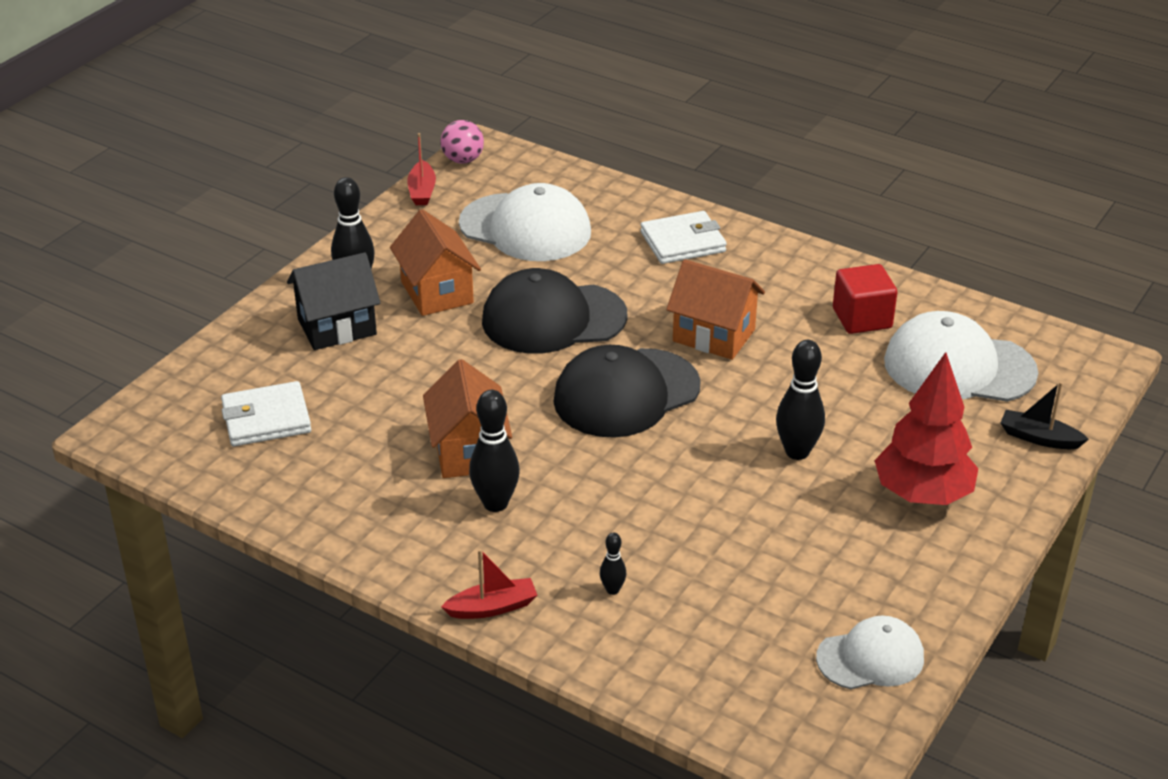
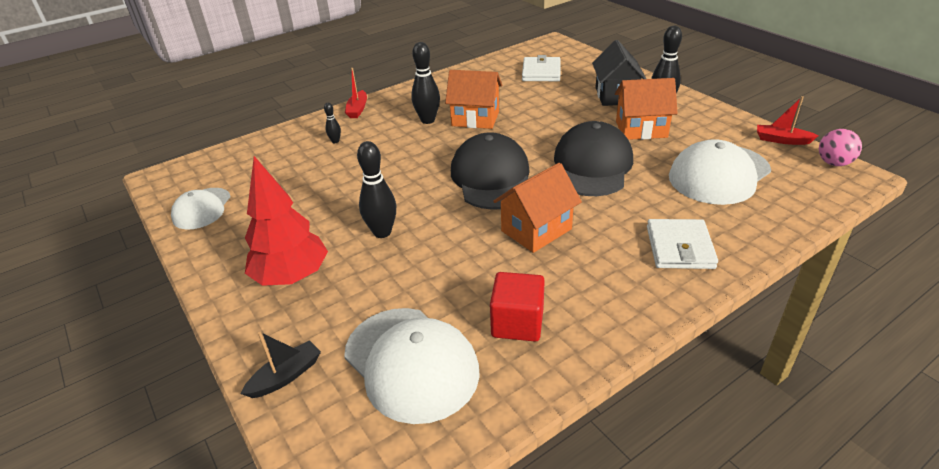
camera: 115 degrees right, 0 degrees up
(959, 367) = (411, 363): white cap -> white cap turned 105 degrees clockwise

